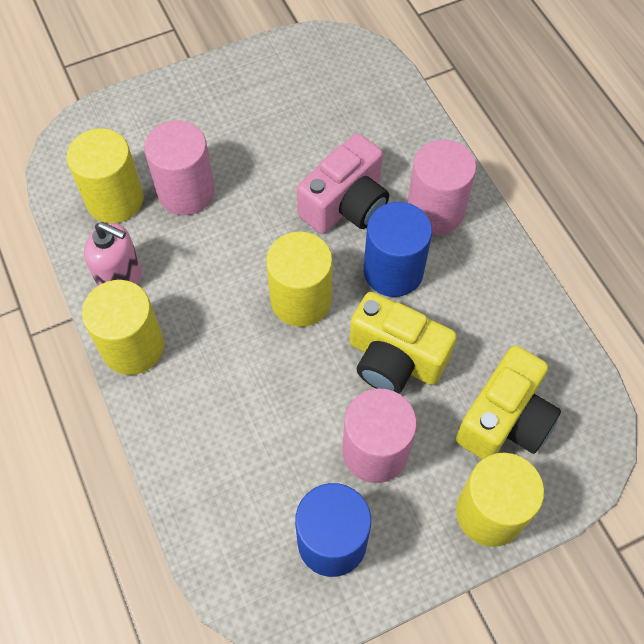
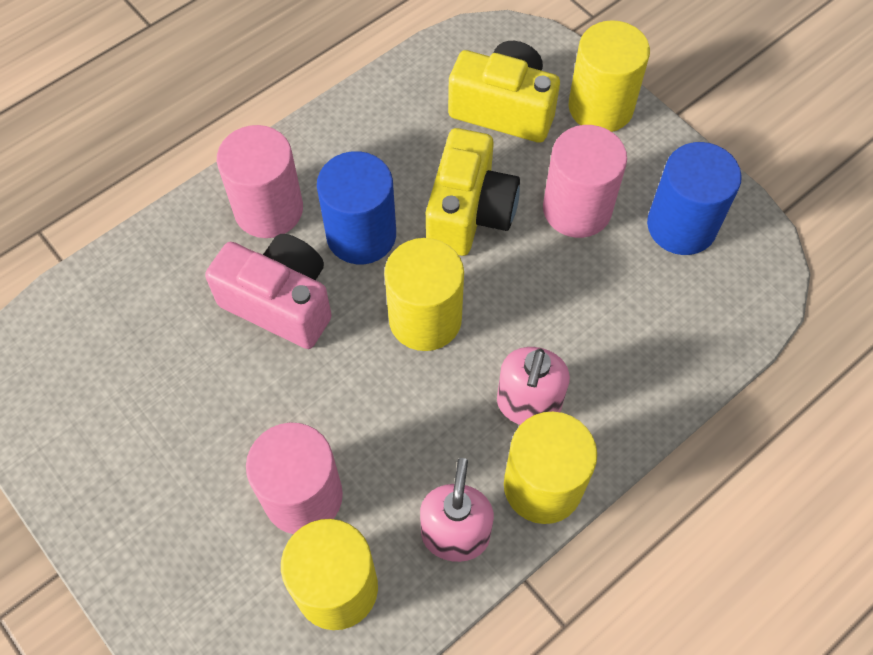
camera: 105 degrees left, 0 degrees up
(201, 355) = (528, 405): none -> pink soap dispenser

